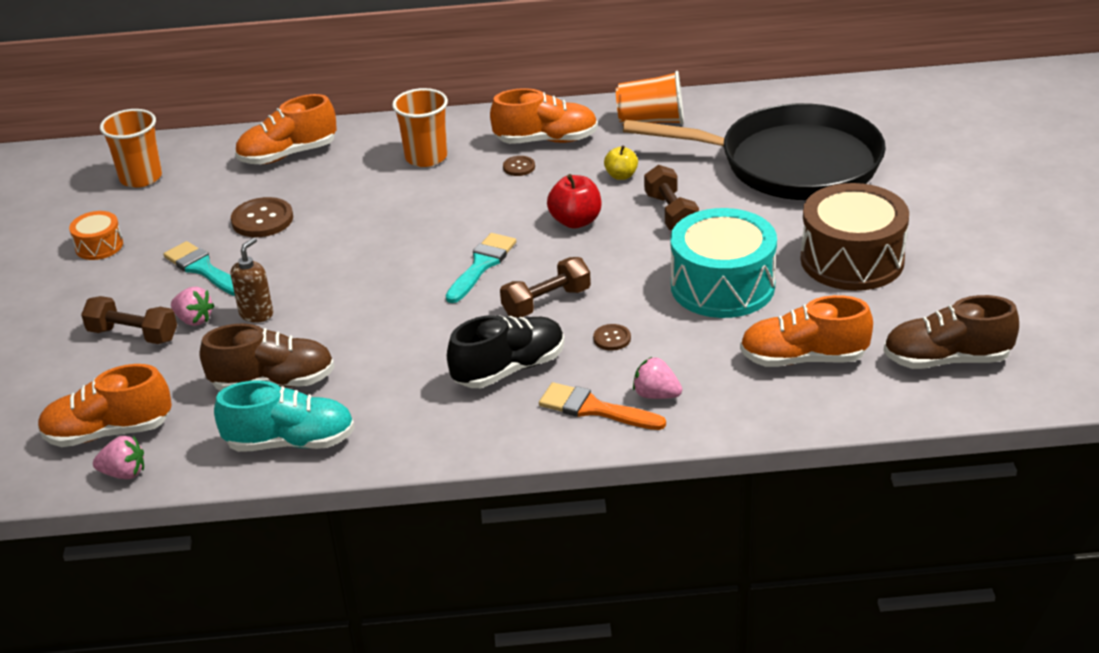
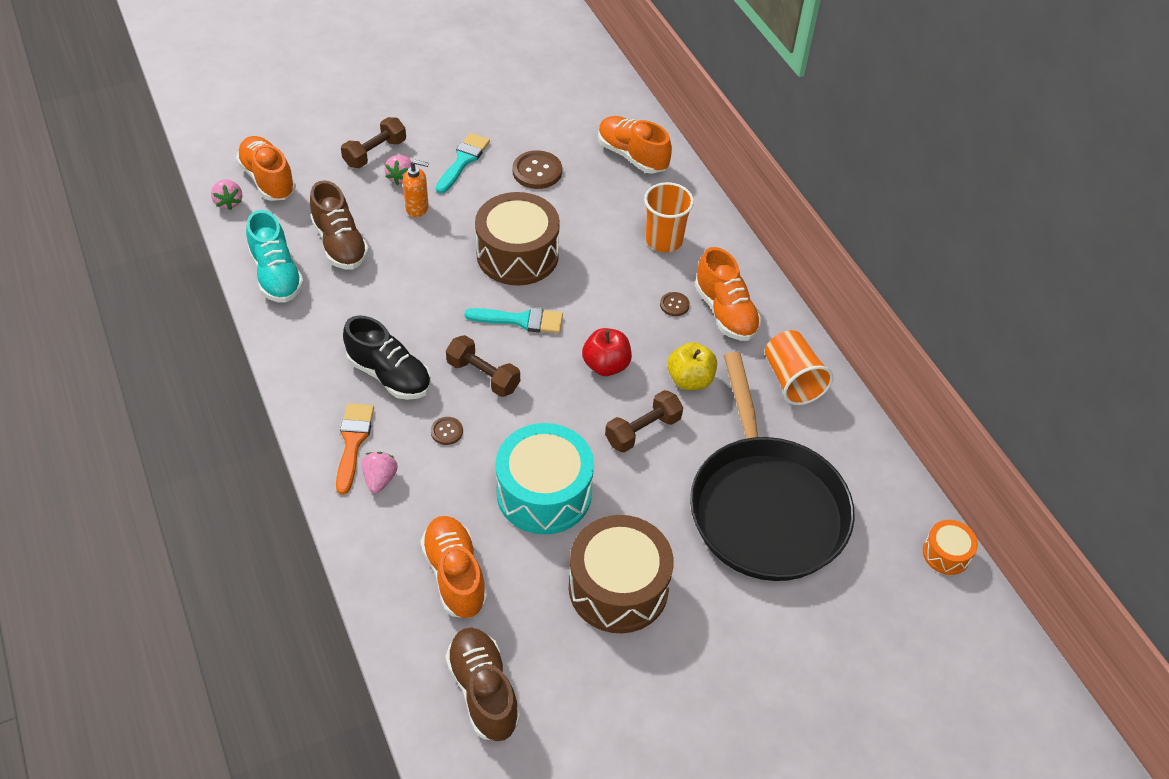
camera: 65 degrees right, 15 degrees up
(99, 246) = (473, 97): orange drum -> orange drum (946, 554)
(133, 335) = (375, 153): brown dumbbell -> brown dumbbell turned 45 degrees clockwise
(141, 178) = (567, 87): orange cup -> none
(256, 314) = (417, 208): brown soap dispenser -> orange soap dispenser
(383, 253) = (517, 255): none -> brown drum
(621, 176) = (690, 380): yellow apple -> yellow apple, size x1.54

